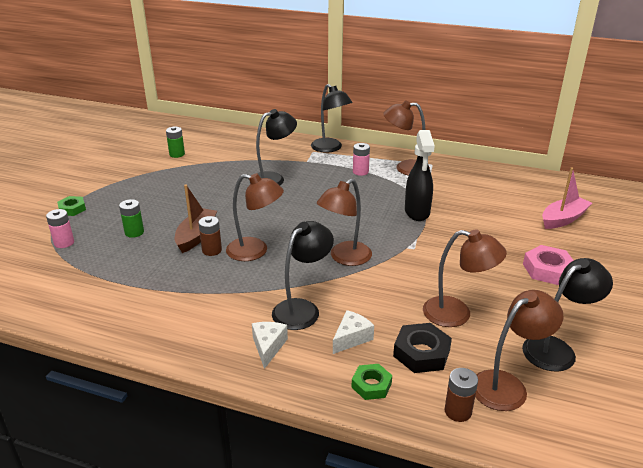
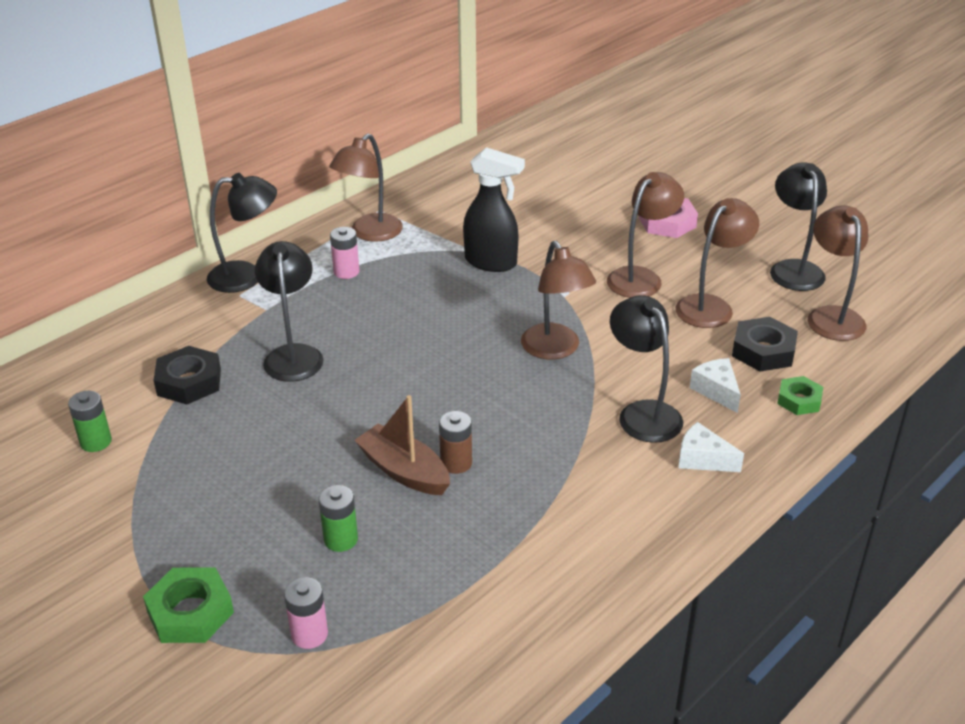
camera: 65 degrees left, 5 degrees up
(72, 209) = (190, 612): green nut -> green nut, size x1.52
(233, 160) = (189, 382): none -> black nut
(255, 251) = (487, 421): brown lamp -> brown lamp (641, 277)
(458, 411) = (856, 358): brown battery -> none
(563, 219) = (580, 175): pink boat -> none

